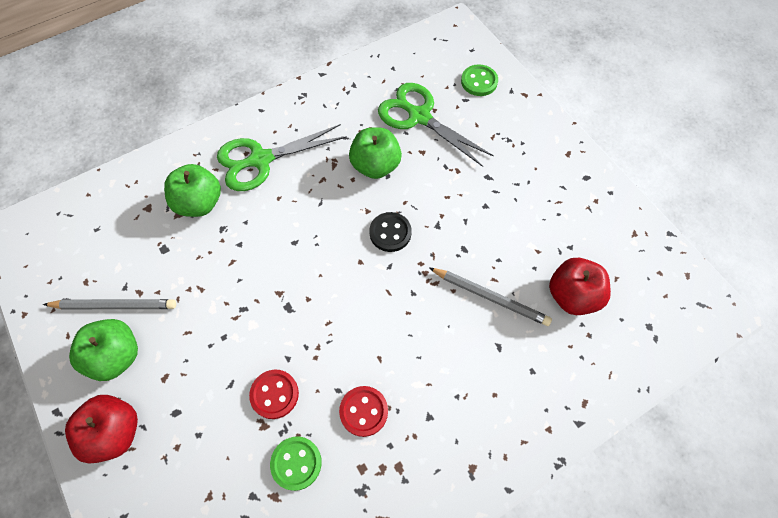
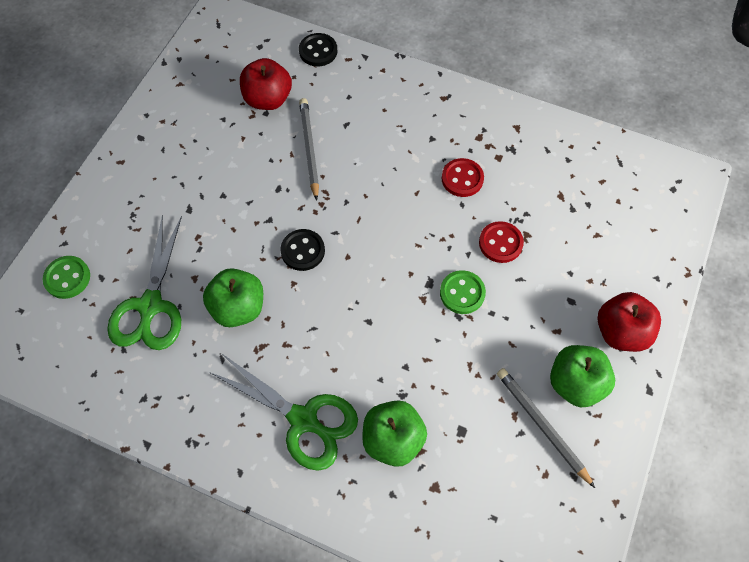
camera: 125 degrees left, 0 degrees up
(296, 463) = (530, 197): green button -> green button (462, 293)
(612, 379) = (318, 51): none -> black button

